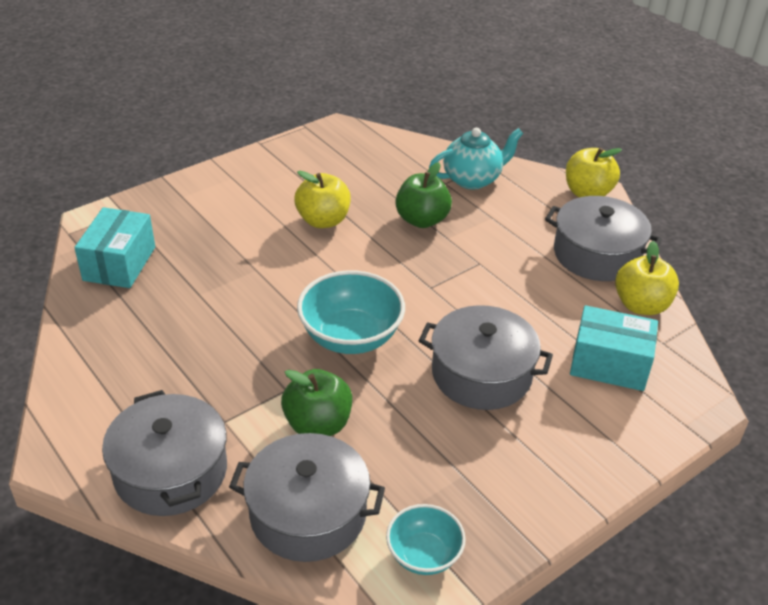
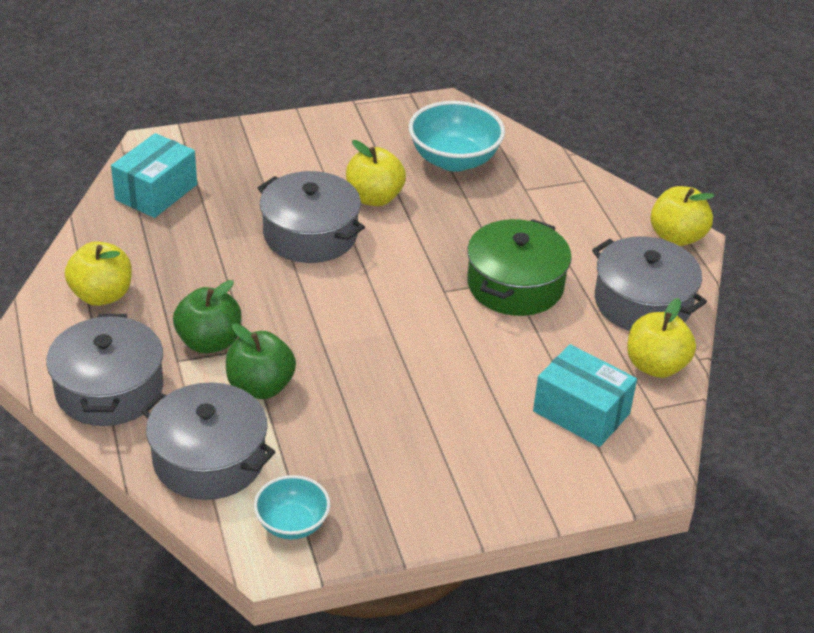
camera: 20 degrees right, 0 degrees up
(115, 377) = (102, 295): none -> yellow apple
(351, 337) = (336, 317): turquoise bowl -> turquoise bowl (454, 160)
(422, 220) = (476, 222): green apple -> green apple (209, 342)
(472, 179) = (557, 192): turquoise teapot -> none
(481, 374) = (444, 386): grey pot -> grey pot (310, 234)
(486, 266) = (515, 285): none -> green pot

